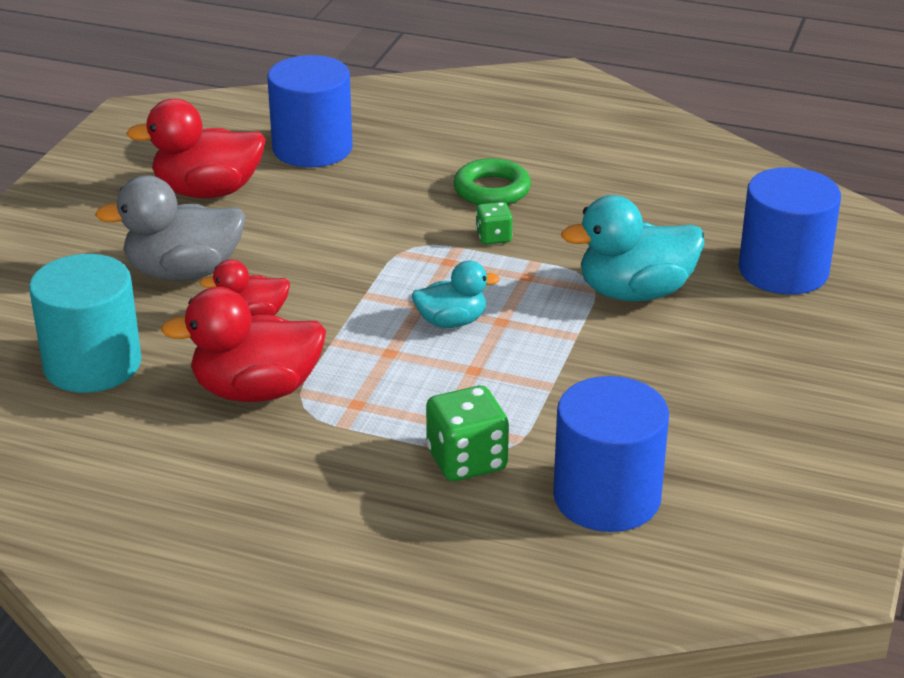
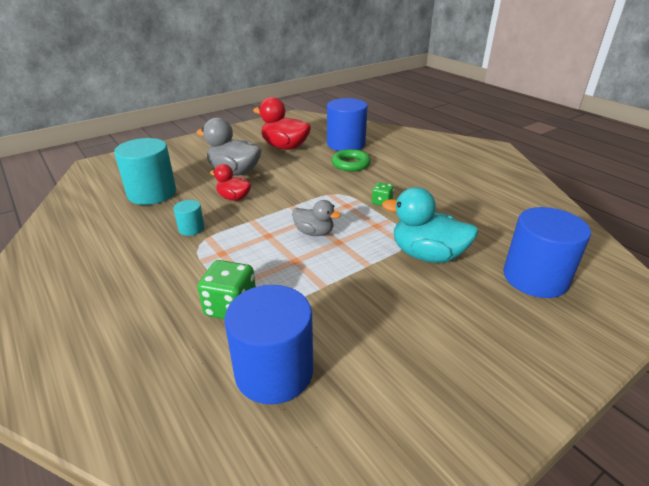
camera: 35 degrees right, 0 degrees up
(256, 390) = (191, 229): red duck -> turquoise cylinder
(451, 322) = (314, 232): turquoise duck -> grey duck
(492, 190) = (405, 182): green ring -> green ring (350, 164)

